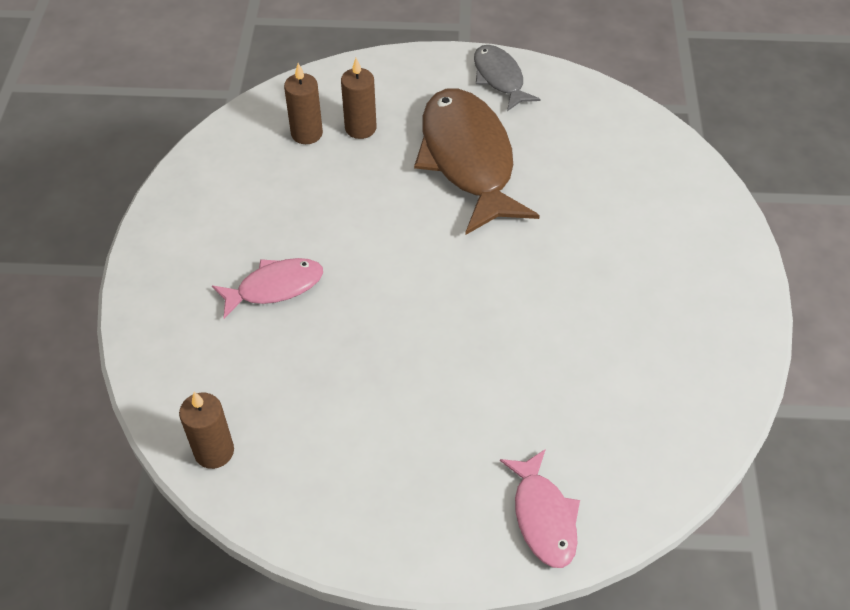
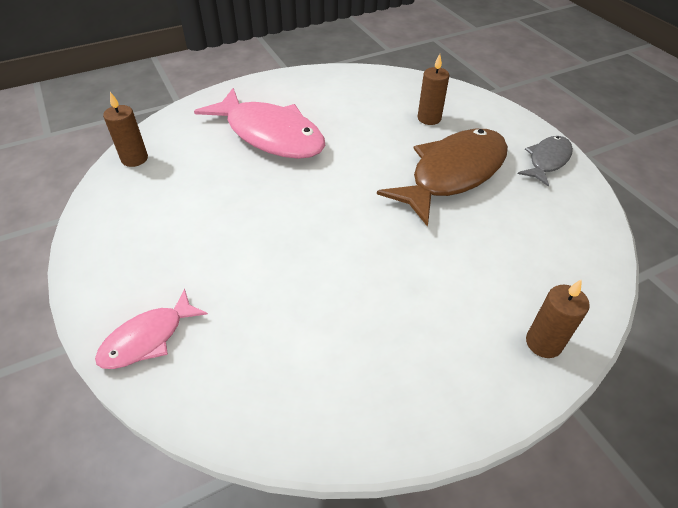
camera: 60 degrees right, 5 degrees down
(275, 287) = (270, 134): pink fish -> pink fish, size x1.90
(307, 133) = (401, 100): brown candle -> brown candle (543, 343)

